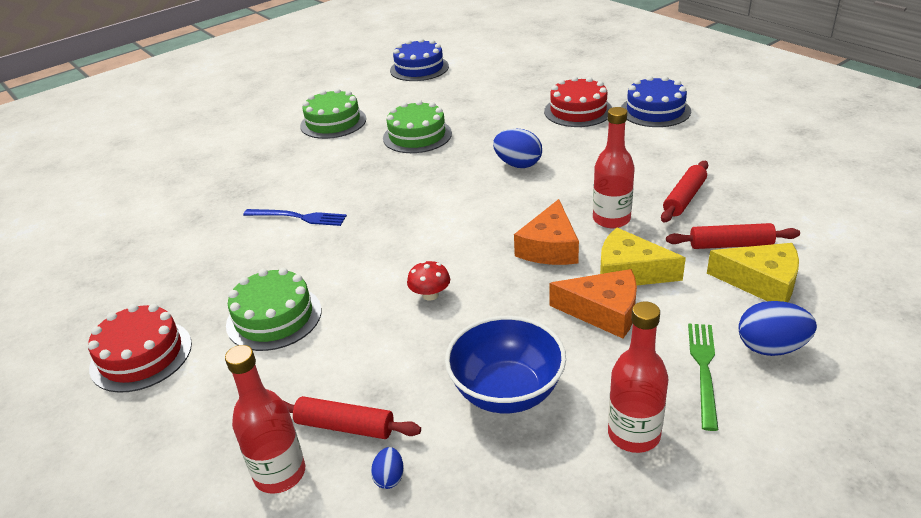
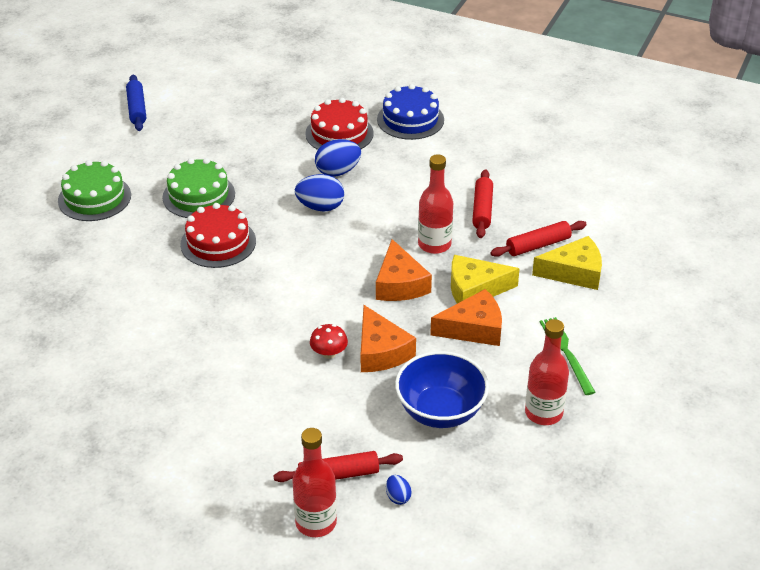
camera: 30 degrees left, 5 degrees up
(141, 355) = (116, 478): red cake -> red cake (218, 242)
(274, 317) = (208, 411): green cake -> none
(298, 217) = (149, 313): blue fork -> none
(419, 68) = (137, 109): blue cake -> blue rolling pin
(485, 307) = (381, 351): none -> orange cheese
(771, 348) = (602, 323): blue egg -> blue egg (338, 172)

